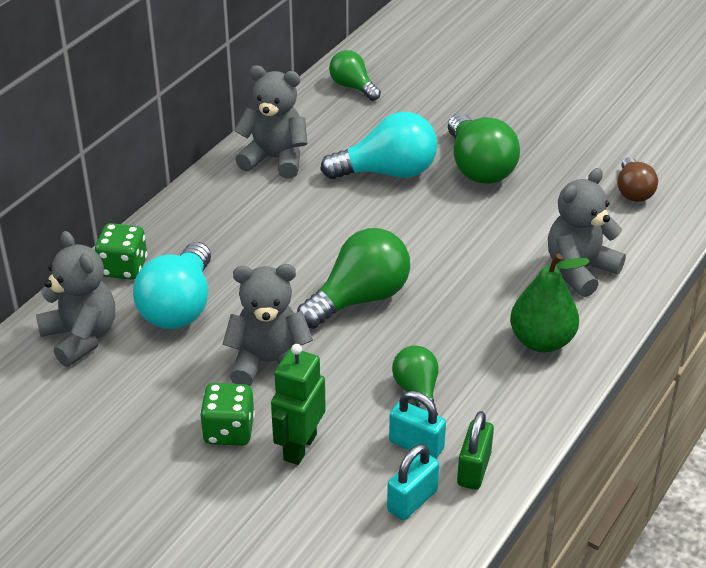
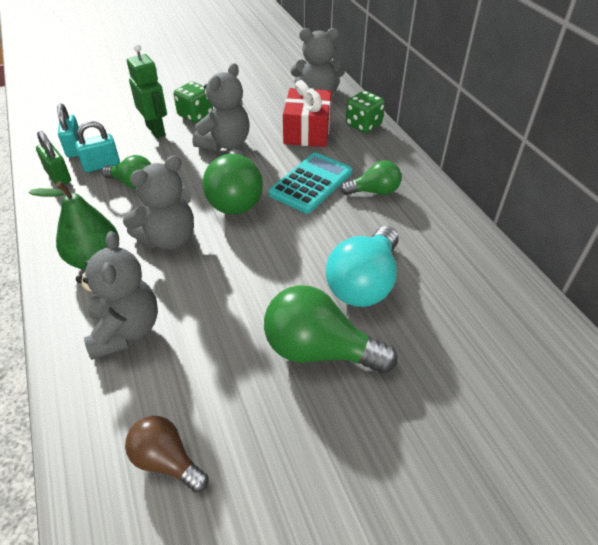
camera: 125 degrees right, 5 degrees up
(179, 306) = (307, 131): turquoise light bulb -> red gift
(275, 159) = (435, 228): grey teddy bear -> grey teddy bear (168, 239)
(281, 258) = (311, 183): none -> turquoise calculator
(353, 87) = (528, 331): green light bulb -> green light bulb (374, 191)

